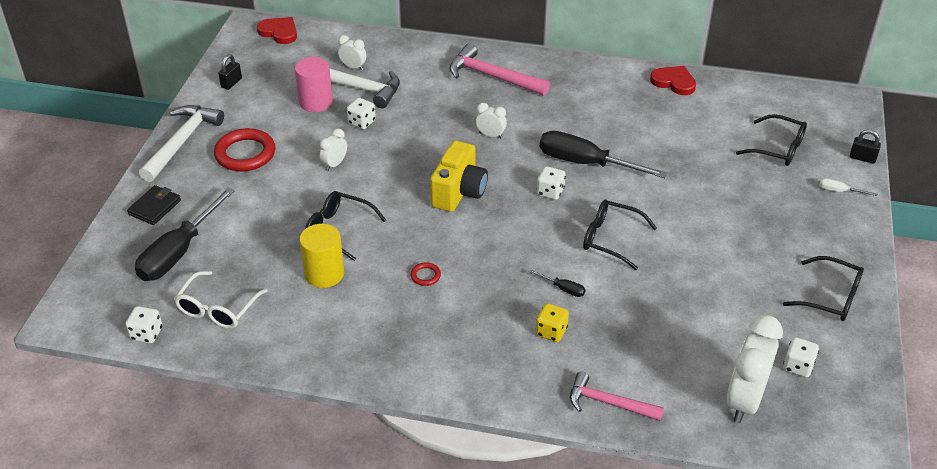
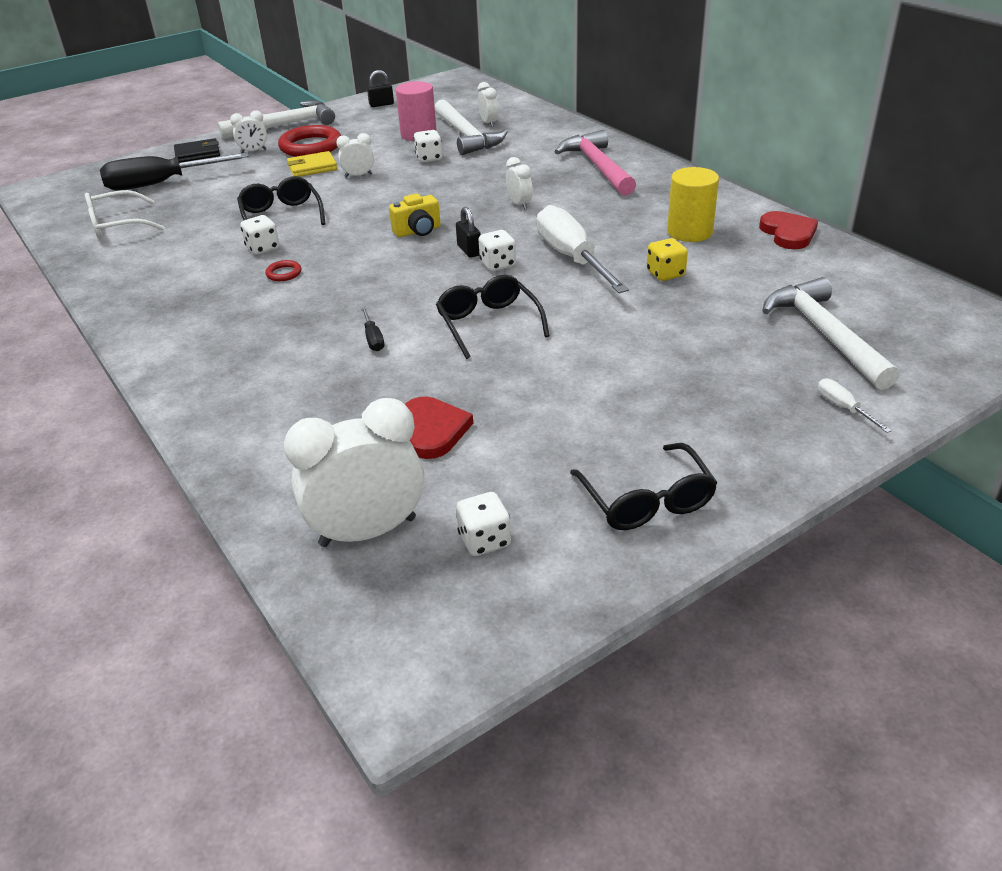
camera: 45 degrees right, 5 degrees down
(146, 334) = (54, 219): white dice -> white dice (263, 248)
(203, 181) = (253, 151): none -> white clock
(279, 32) = (472, 87): red heart -> red heart (433, 430)
(284, 174) = (312, 167): none -> yellow wallet
(324, 274) = (219, 238): yellow cylinder -> yellow cylinder (689, 232)
(459, 192) = (418, 231): yellow camera -> yellow camera, size x0.62
(551, 331) = (302, 364): yellow dice -> yellow dice (665, 274)
(585, 163) = (572, 258): black screwdriver -> white screwdriver
(608, 403) = (242, 447): pink hammer -> none
(778, 148) = (825, 335): black glasses -> white hammer
(862, 158) = (937, 392): black padlock -> black padlock (469, 250)

